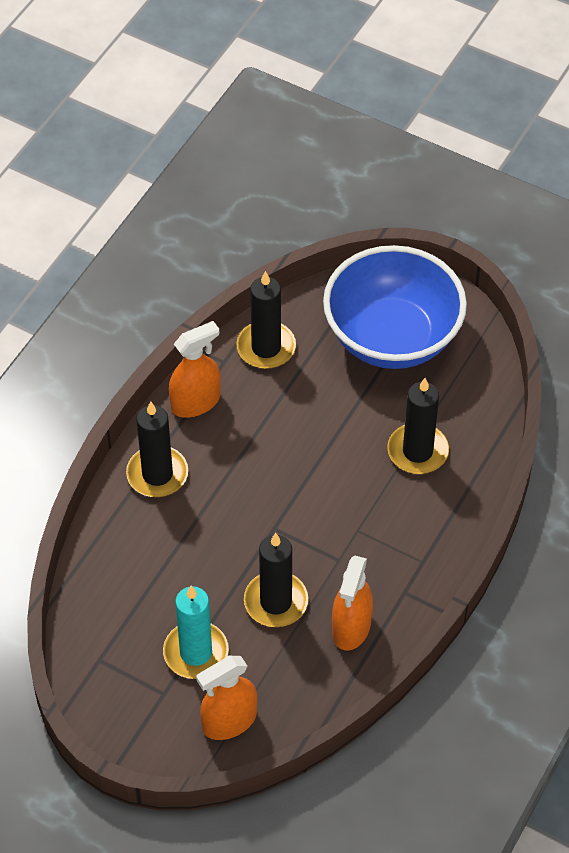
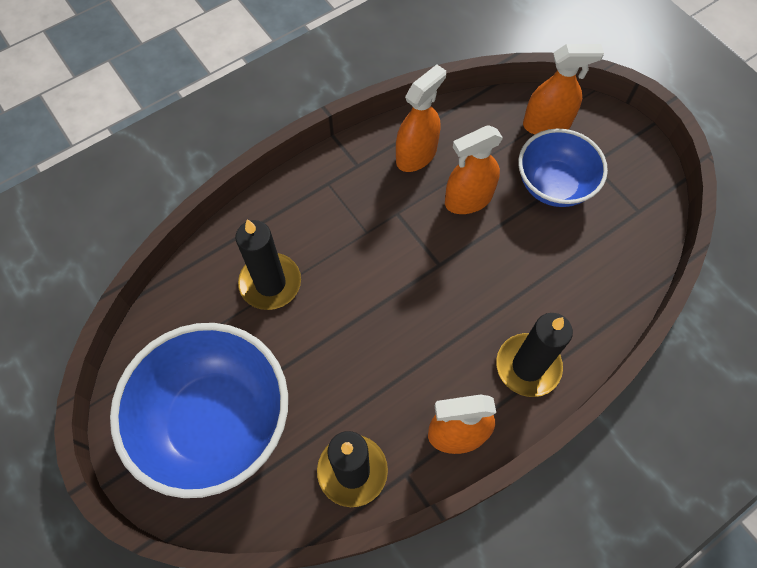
camera: 155 degrees left, 10 degrees up
(196, 652) = (553, 185): turquoise candle -> blue bowl
(276, 602) = (468, 199): black candle -> orange spray bottle

